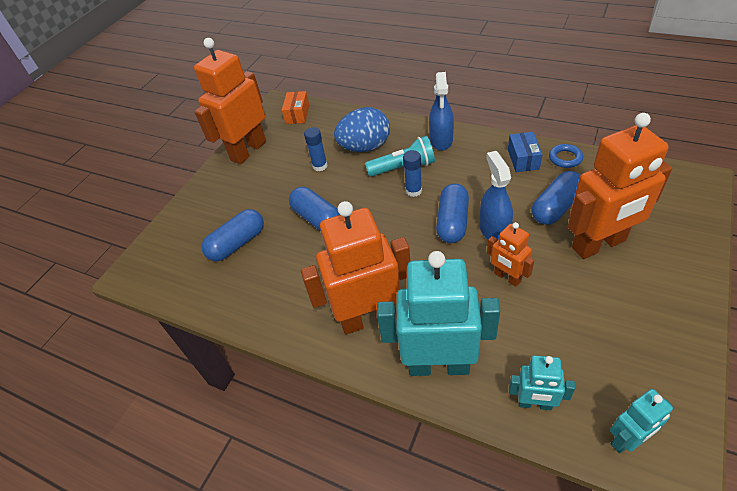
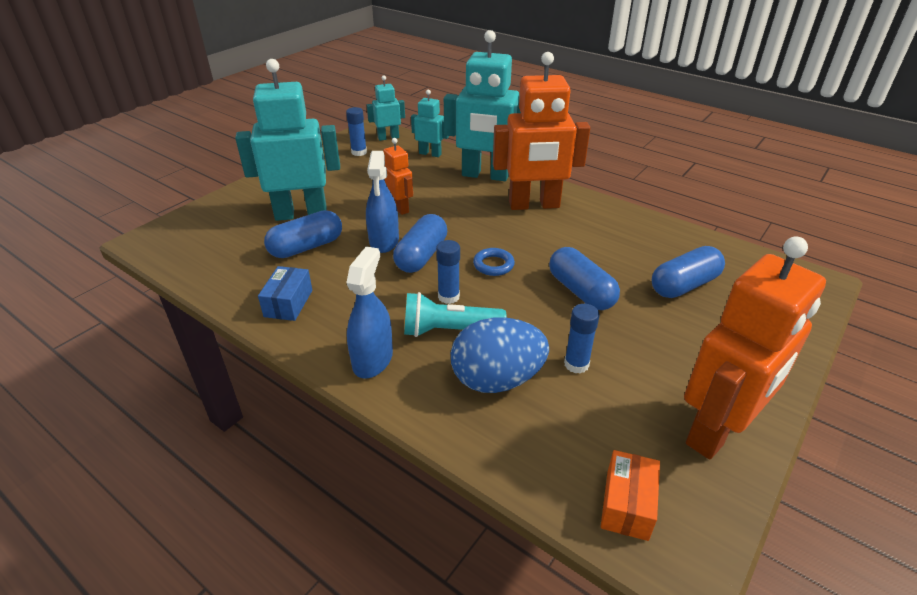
camera: 175 degrees left, 10 degrees down
(565, 158) = (240, 292): blue ring -> blue ring (493, 265)
(599, 244) = (301, 214): orange robot -> turquoise robot
(636, 381) = (359, 152): none -> blue glue stick

